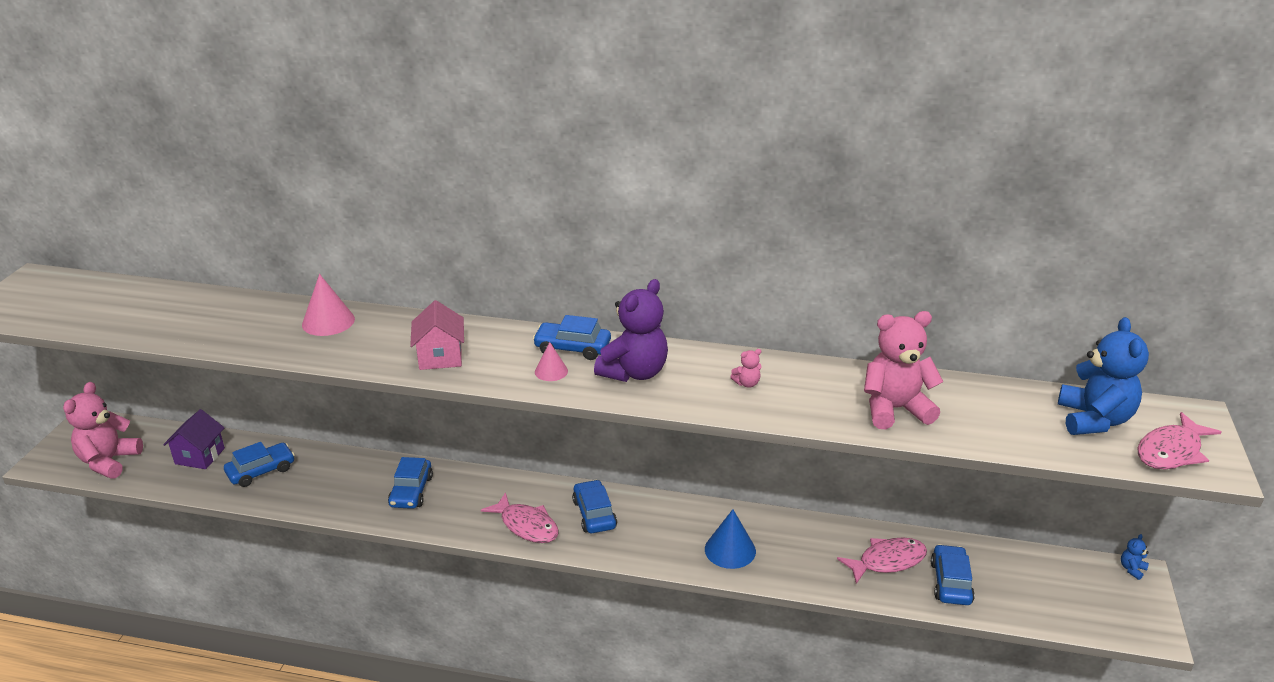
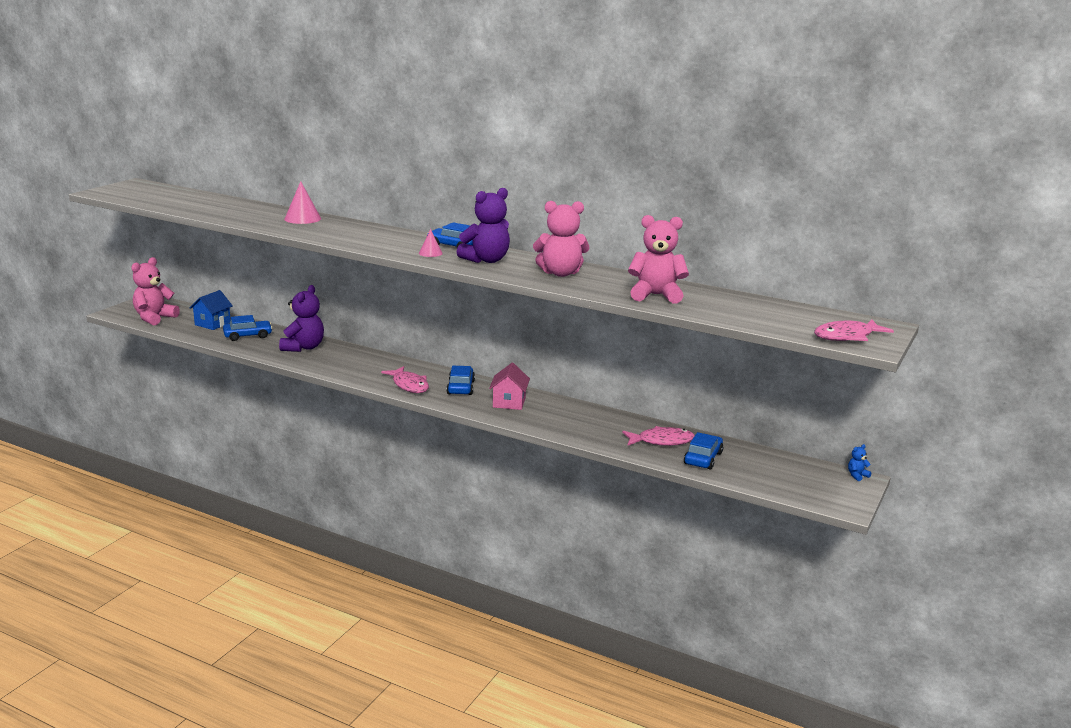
camera: 15 degrees right, 10 degrees down
(200, 456) = (212, 324): purple house -> blue house
(350, 479) = (303, 347): none -> purple teddy bear
(411, 491) = (341, 359): blue car -> none
(440, 357) = (362, 239): pink house -> pink house (509, 402)
(730, 550) = (546, 418): blue cone -> none
(747, 383) = (560, 273): pink teddy bear -> pink teddy bear, size x2.42
(1093, 420) = (802, 318): blue teddy bear -> none

